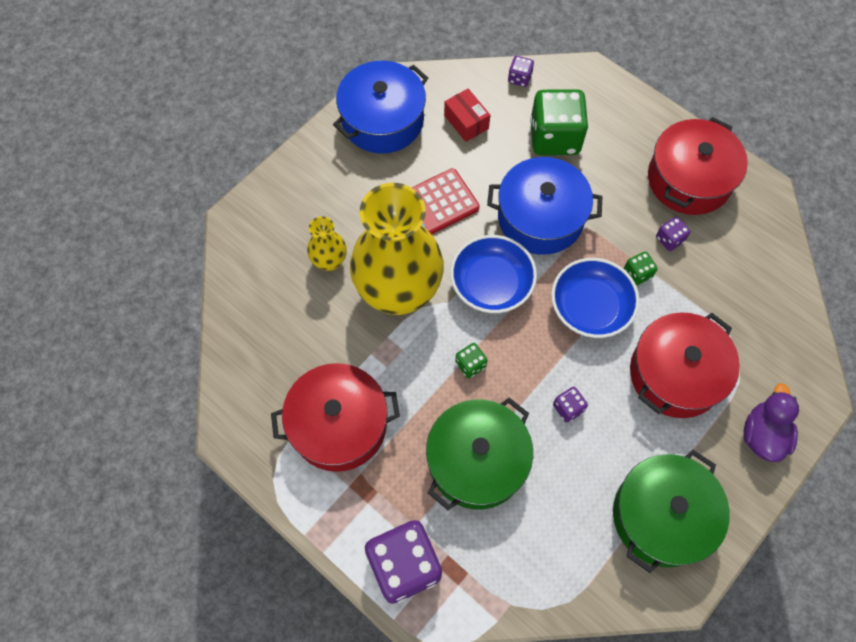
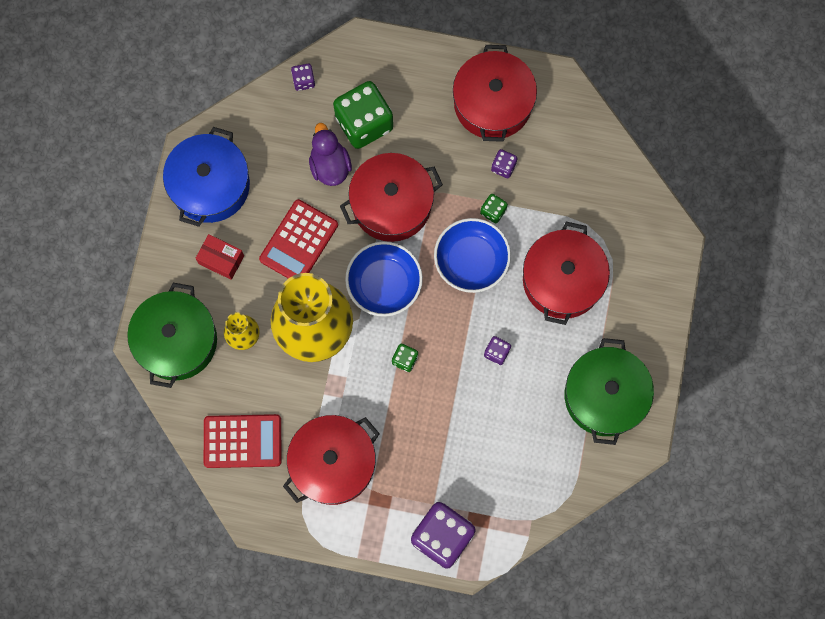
camera: 30 degrees left, 10 degrees up
(266, 355) = (242, 441): none -> red calculator
(466, 122) = (282, 148): red box -> red box (221, 259)
(477, 461) = (451, 431): green pot -> green pot (177, 341)
(540, 217) = (391, 204): blue pot -> red pot
(763, 435) = (648, 292): purple duck -> purple duck (330, 166)

